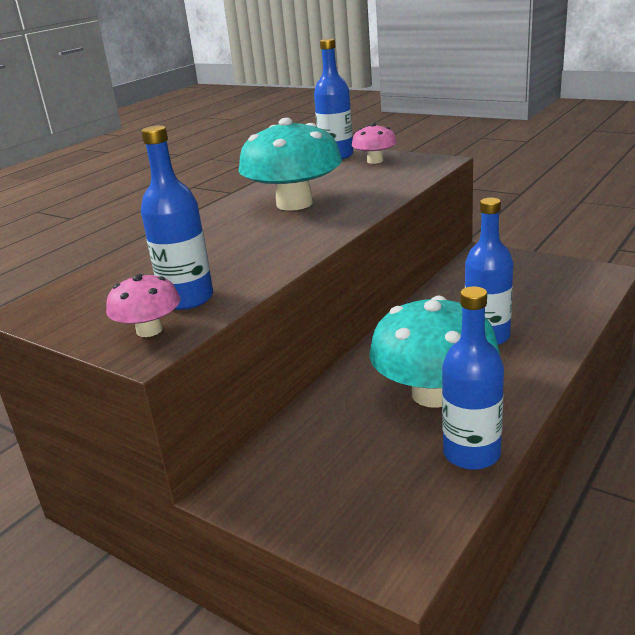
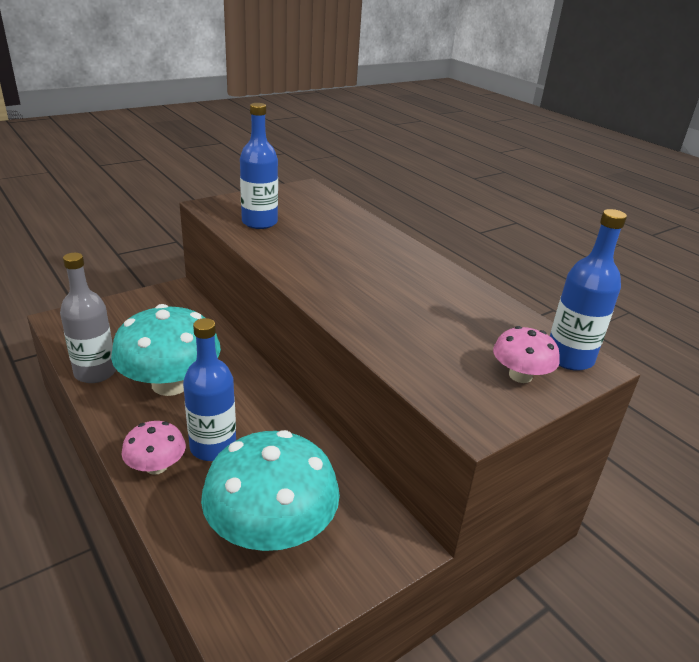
camera: 105 degrees right, 5 degrees up
(149, 330) = (233, 209): pink mushroom -> pink mushroom (156, 466)
(294, 204) = (405, 291): turquoise mushroom -> turquoise mushroom (271, 529)
(471, 453) = (95, 372): blue bottle -> grey bottle

